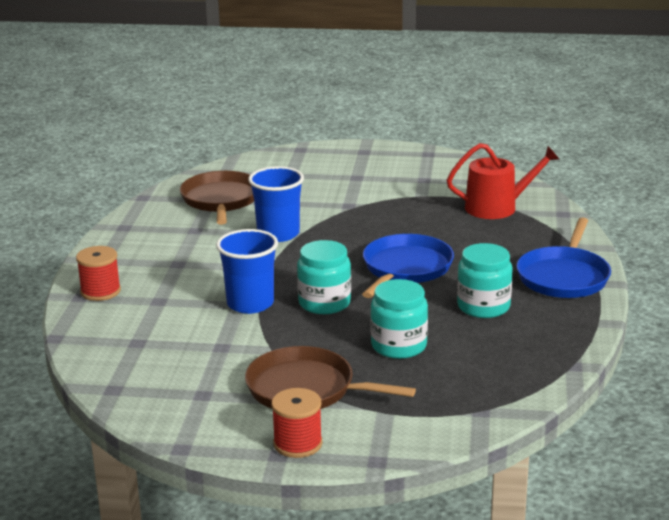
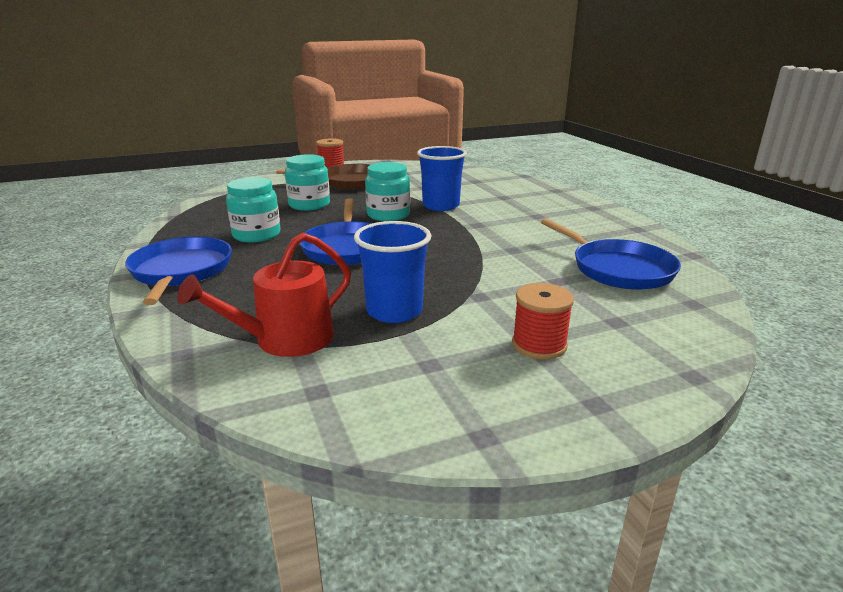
camera: 150 degrees right, 0 degrees up
(100, 291) = (550, 194): red spool -> red spool (539, 345)
(221, 200) = (618, 269): brown pan -> blue pan
(278, 234) = (501, 251): blue cup -> blue cup (394, 311)

